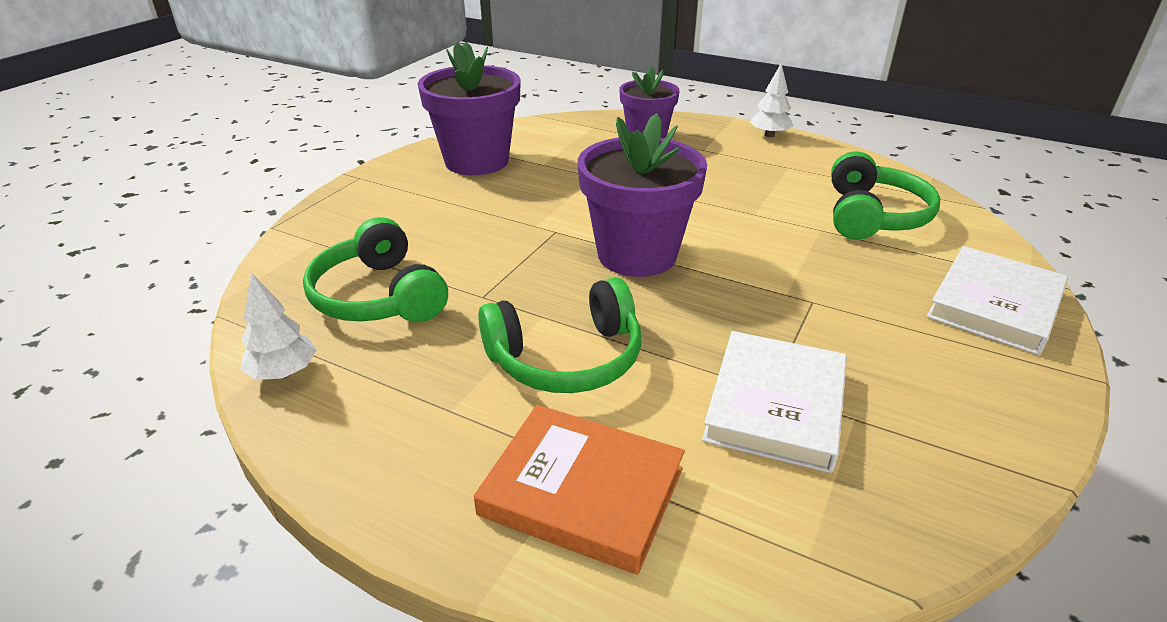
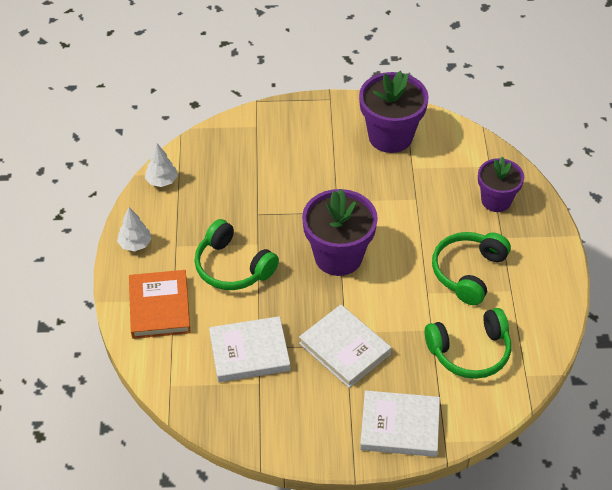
camera: 60 degrees right, 15 degrees up
(378, 296) = (230, 177): green headphones -> green headphones (468, 272)
(769, 135) = (558, 265): white tree -> white tree (135, 244)
(819, 304) = (344, 348): none -> white book

